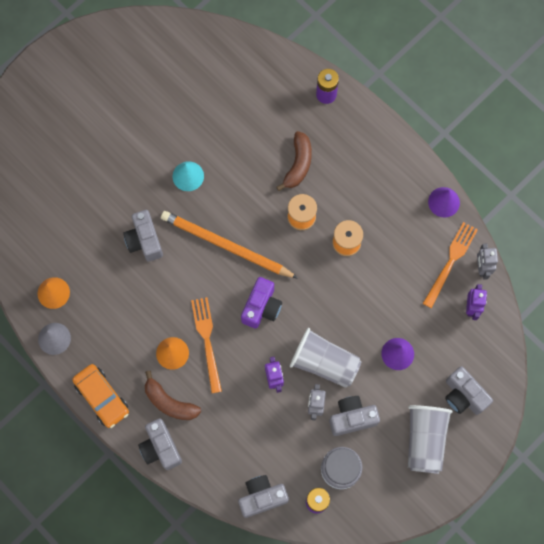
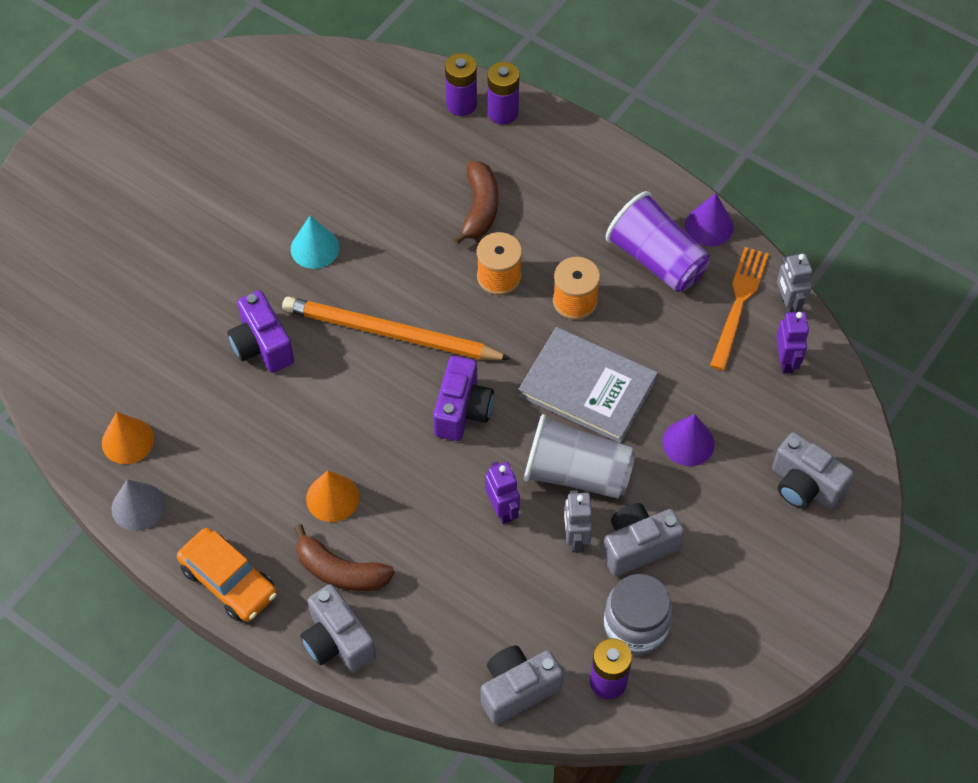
camera: 10 degrees left, 15 degrees down
(144, 241) = (262, 345): grey camera -> purple camera
(207, 340) = (385, 471): orange fork -> none
(300, 83) = (461, 104): none -> purple battery
(342, 305) = (587, 388): none -> grey book
(404, 221) = (656, 259): none -> purple cup
(425, 440) = (760, 560): grey cup -> none

